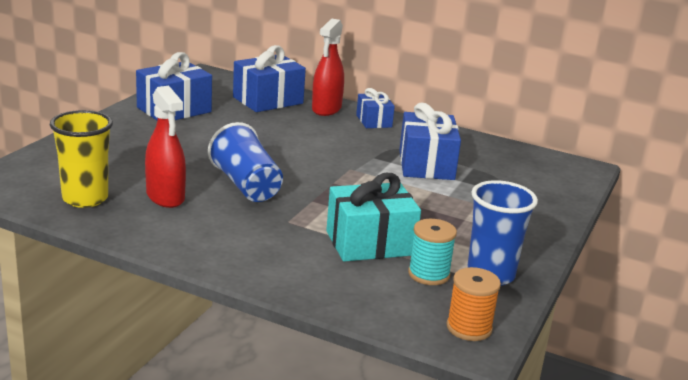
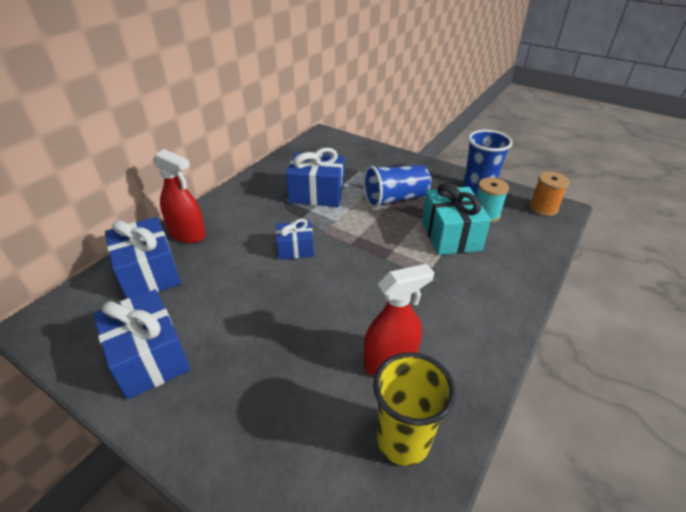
camera: 80 degrees left, 15 degrees up
(246, 185) = (359, 298): blue cup -> blue cup (395, 199)
(374, 121) = (224, 209): blue gift -> blue gift (295, 249)

